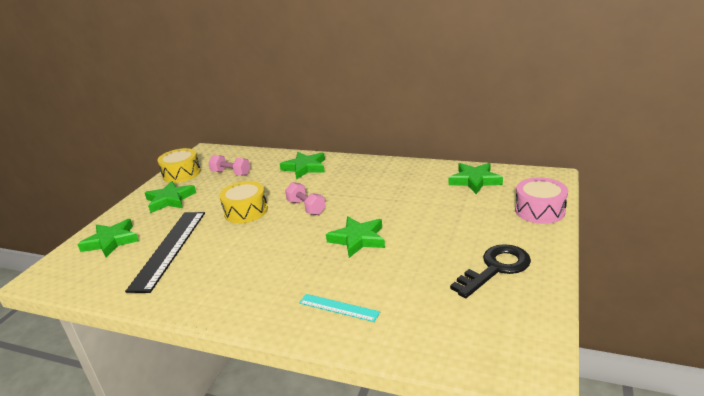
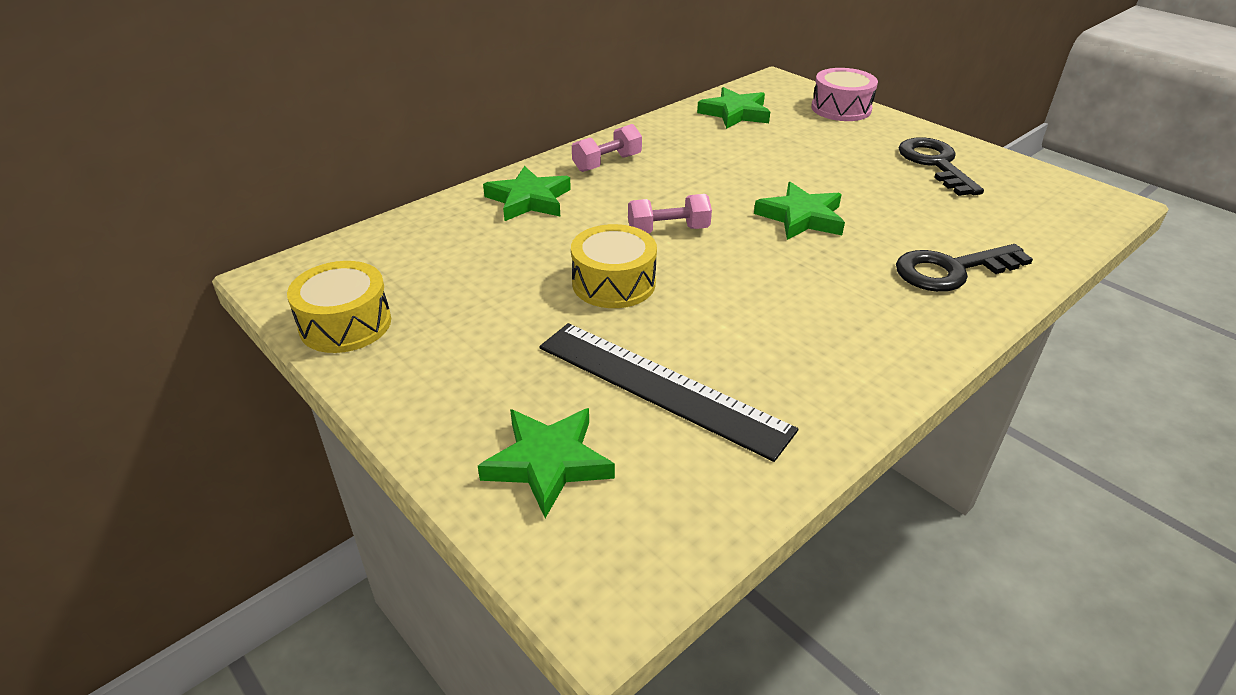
camera: 65 degrees left, 10 degrees up
(170, 200) = (454, 357): green star -> none
(231, 173) = (440, 268): pink dumbbell -> pink dumbbell (607, 163)
(338, 307) = (950, 270): turquoise ruler -> black key

